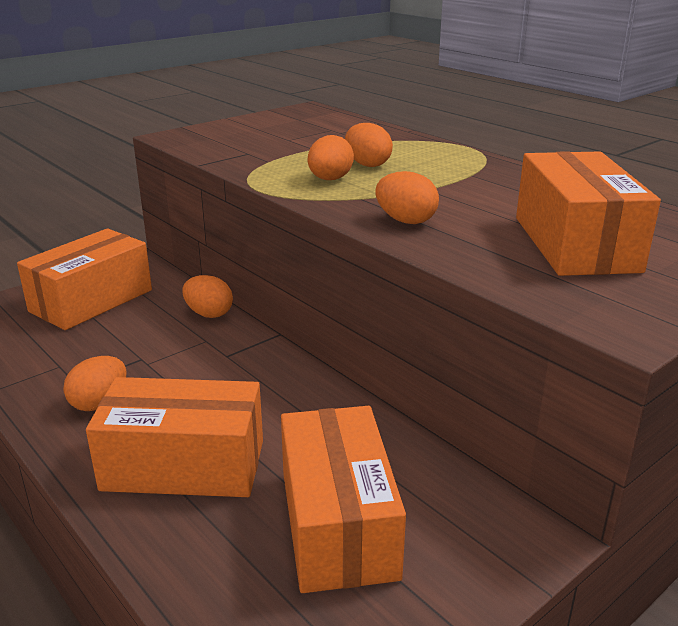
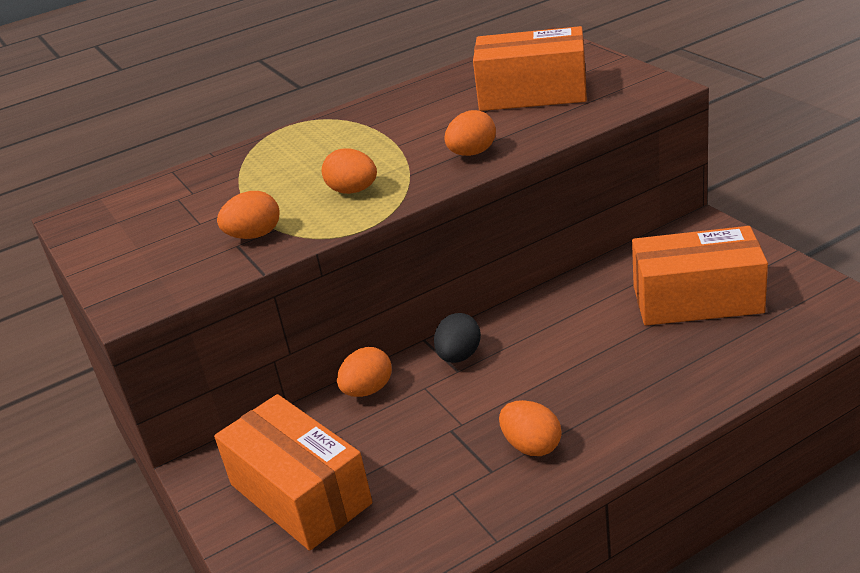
camera: 75 degrees left, 5 degrees up
(184, 465) = (631, 379): orange box -> none
(248, 354) = (459, 356): none -> black egg
(367, 164) = (316, 173): orange egg -> orange egg (254, 235)

